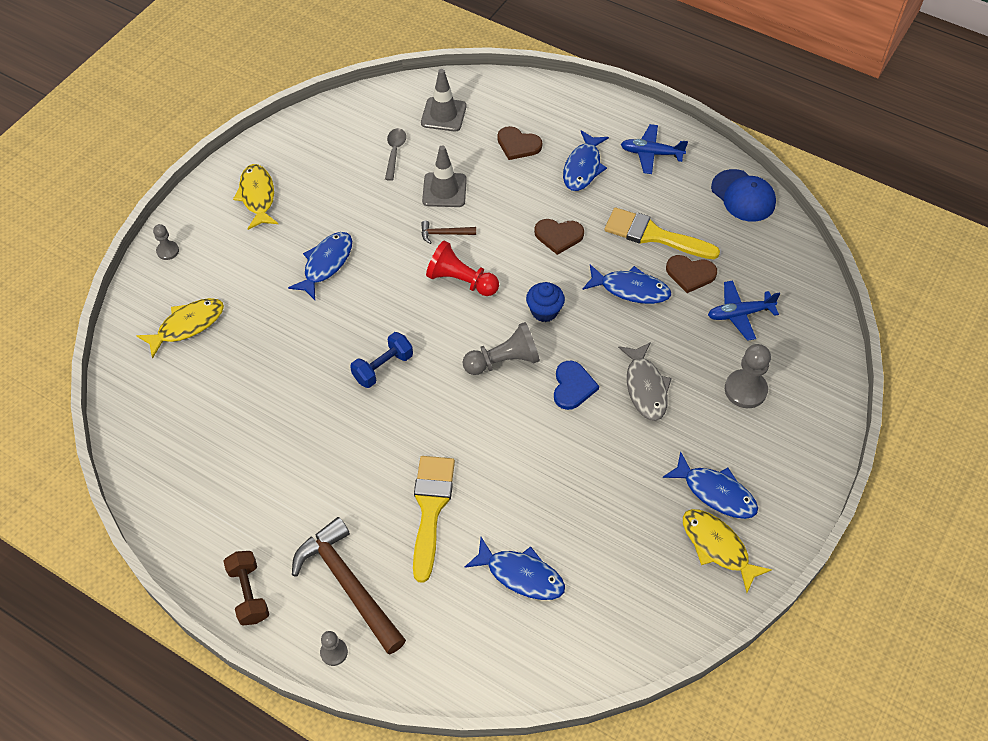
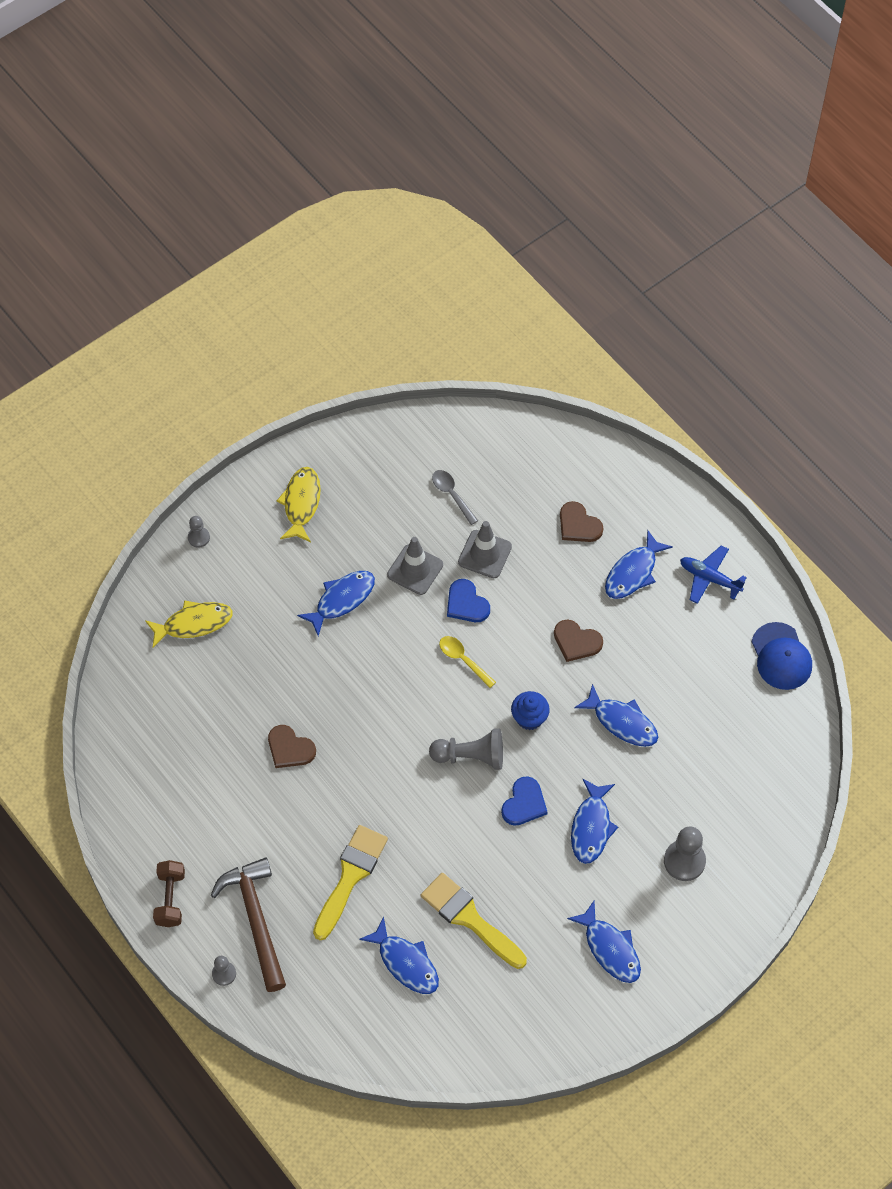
camera: 20 degrees right, 5 degrees up
(383, 367) = (357, 726): blue dumbbell -> none
(394, 152) = (452, 495): grey spoon -> grey spoon turned 60 degrees counterclockwise
(443, 115) = (517, 465): grey traffic cone -> grey traffic cone (415, 570)
(444, 234) = (466, 603): brown hammer -> blue heart
(461, 281) = (463, 660): red pawn -> yellow spoon
(645, 387) = (591, 827): grey fish -> blue fish
(653, 235) = (670, 671): yellow brush -> yellow brush (469, 918)
(690, 274) = (687, 725): brown heart -> brown heart (290, 748)
(717, 547) = (588, 998): yellow fish -> none
(739, 314) = (716, 783): blue plane -> none

